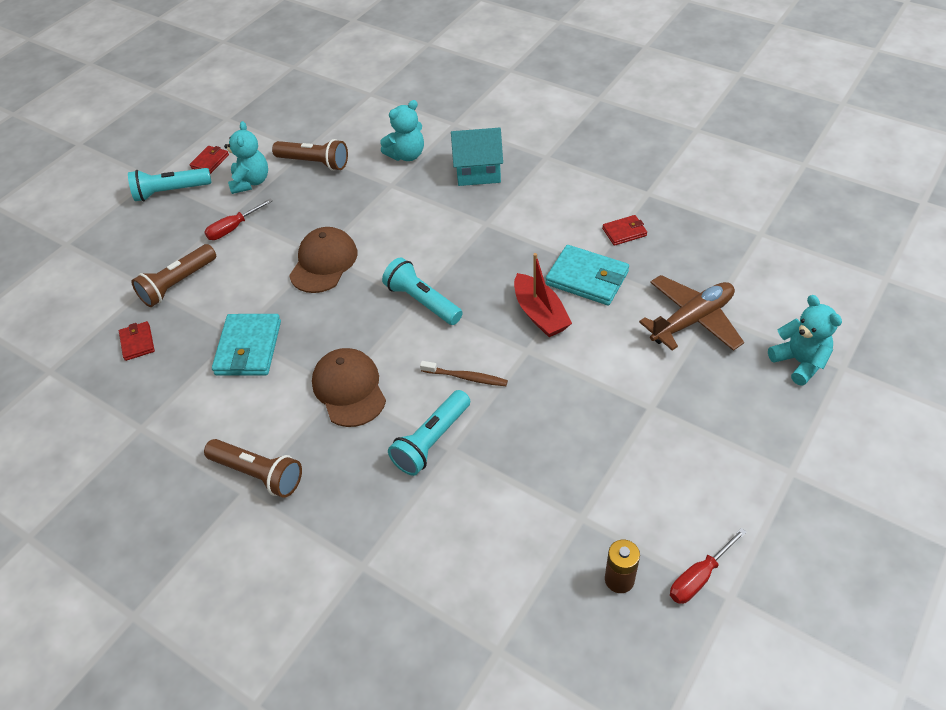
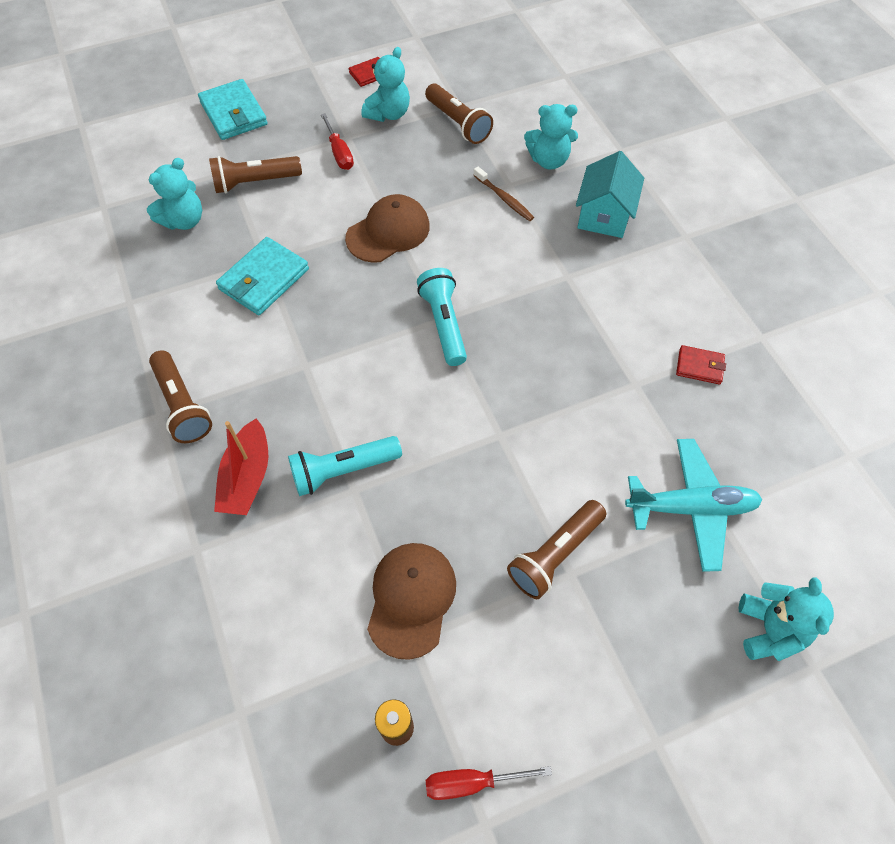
camera: 30 degrees right, 10 degrees up
(137, 342) = (184, 220): red wallet -> turquoise teddy bear
(170, 192) = (315, 87): turquoise flashlight -> none
(233, 228) = (339, 153): red screwdriver -> red screwdriver turned 105 degrees counterclockwise
(349, 389) = (314, 372): brown cap -> brown cap (411, 599)
(466, 377) = (422, 426): brown toothbrush -> brown toothbrush (504, 198)
(478, 171) = (604, 215): turquoise house -> turquoise house turned 75 degrees clockwise
(540, 314) = (542, 405): red boat -> red boat (247, 477)
(587, 278) = (619, 395): turquoise wallet -> turquoise wallet (233, 113)
(630, 402) = (555, 554): none -> brown flashlight
(692, 320) = (691, 508): brown plane -> turquoise plane

